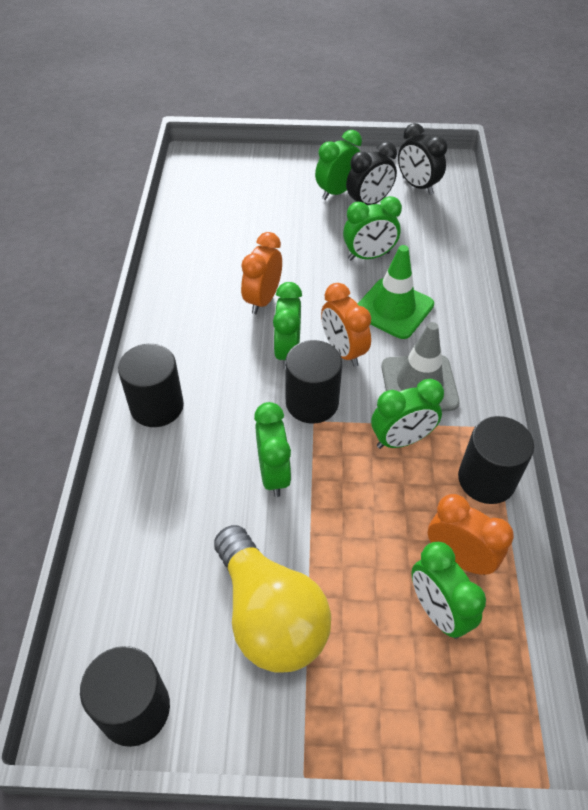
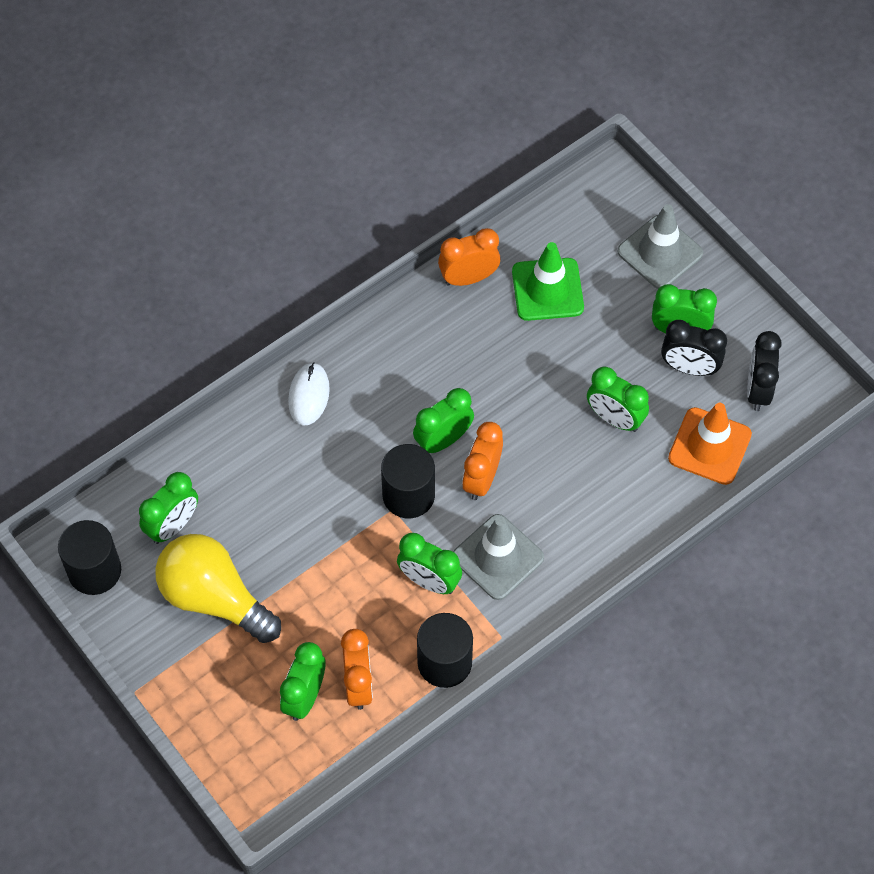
camera: 50 degrees right, 10 degrees up
(157, 406) = (309, 395): black cylinder -> white mouse
(263, 300) = (482, 379): orange clock -> orange clock (468, 278)
(269, 615) = (214, 598): yellow light bulb -> yellow light bulb turned 105 degrees clockwise
(273, 168) = (660, 252): none -> grey traffic cone
(273, 474) = (321, 518): green clock -> green clock (173, 526)
(393, 308) = (566, 482): green traffic cone -> green traffic cone (547, 289)
(436, 228) = (709, 446): none -> orange traffic cone

